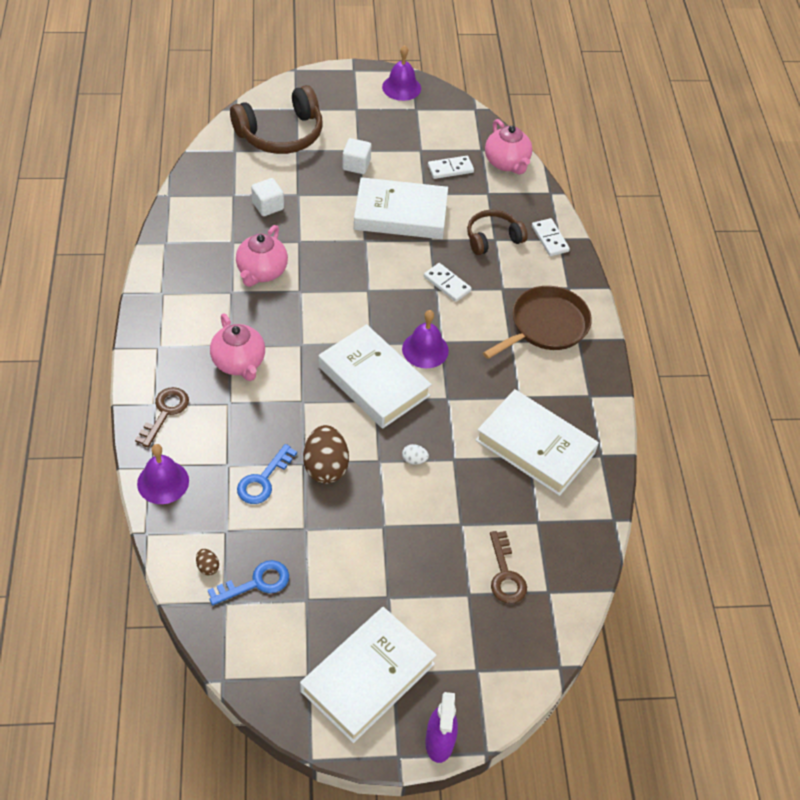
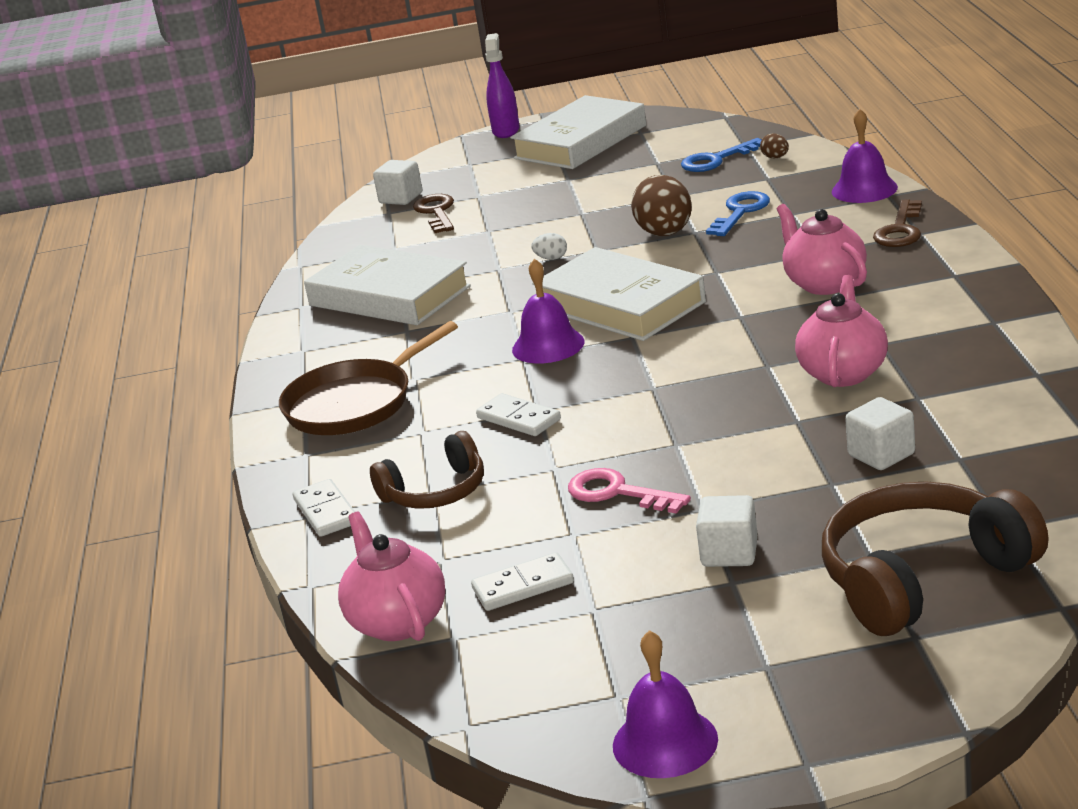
camera: 175 degrees left, 25 degrees down
(400, 214) = (617, 492): white book -> pink key
(539, 617) = (401, 198): none -> white cube

